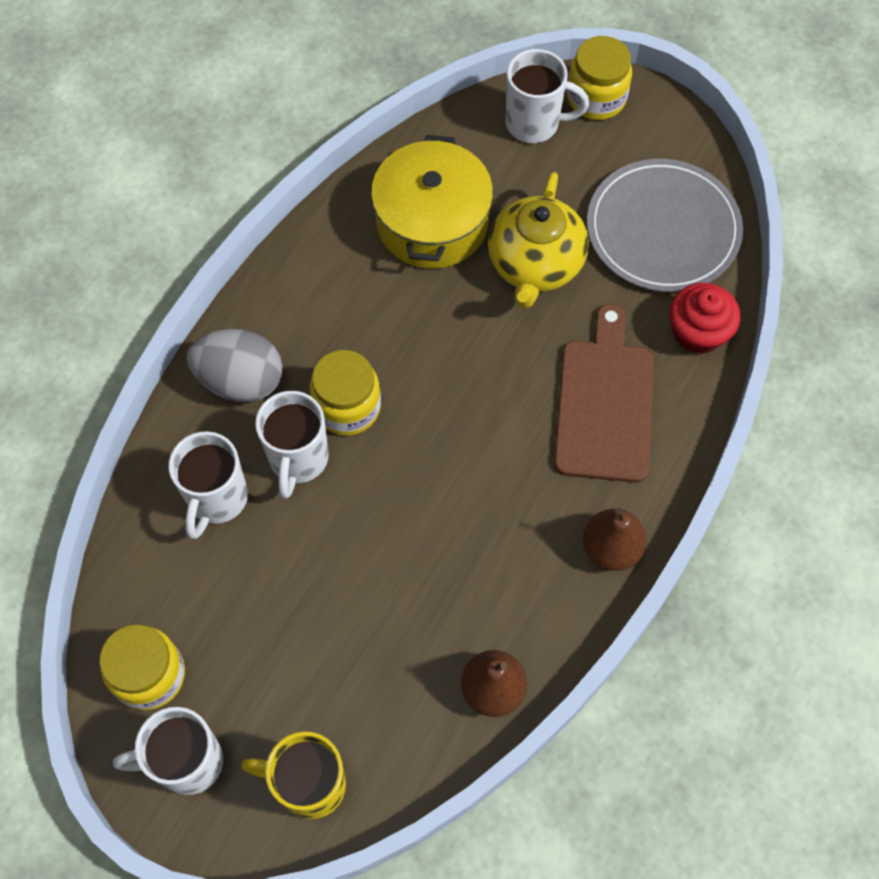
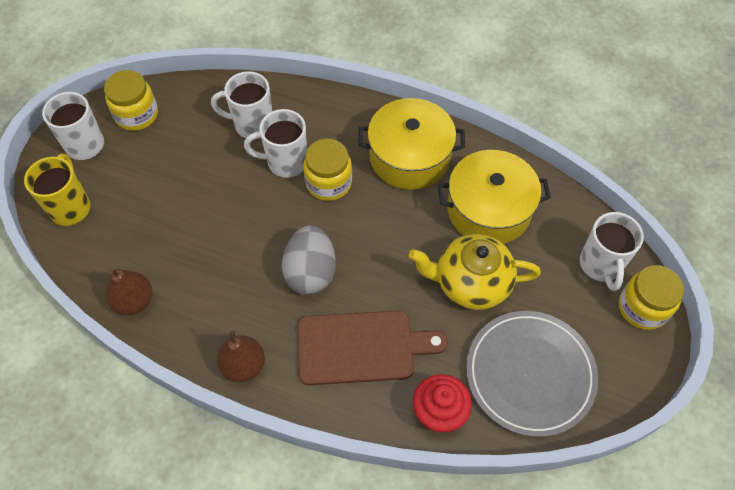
camera: 80 degrees right, 5 degrees down
(240, 380) = (337, 121): grey egg -> grey egg (310, 272)
(327, 298) = (409, 157): none -> yellow pot

